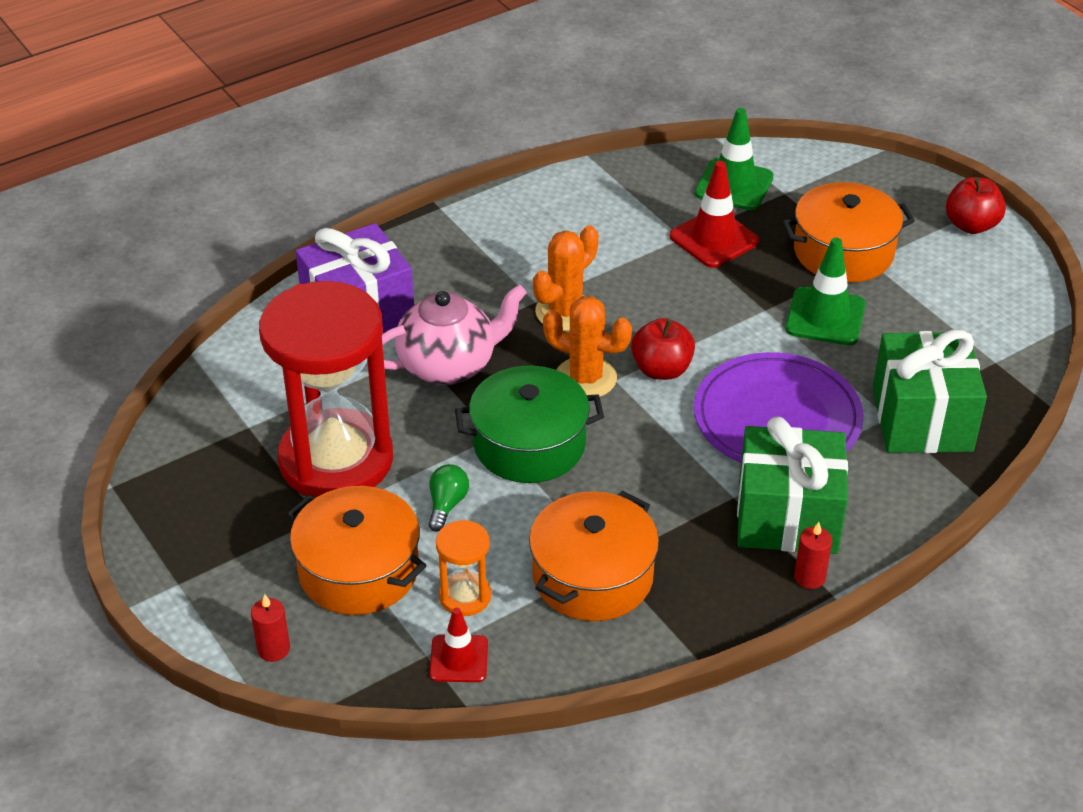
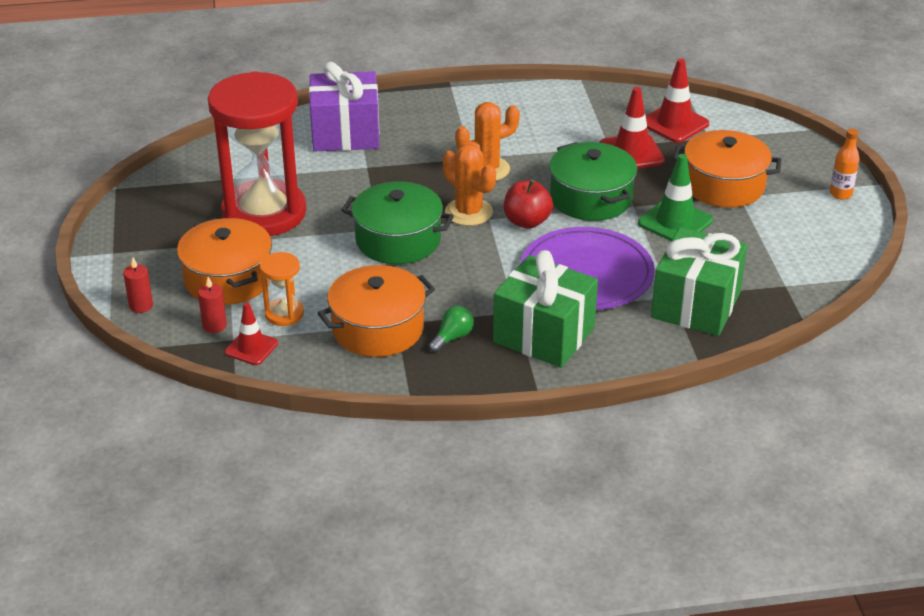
camera: 25 degrees right, 5 degrees down
(447, 505) = (314, 259): green light bulb -> green light bulb (452, 337)
(449, 365) = (381, 179): pink teapot -> none
(711, 314) = (591, 198): none -> green pot
(734, 185) = (674, 123): green traffic cone -> red traffic cone
(809, 577) = (529, 375): red candle -> red candle (214, 325)
(971, 225) = (840, 194): red apple -> orange bottle

